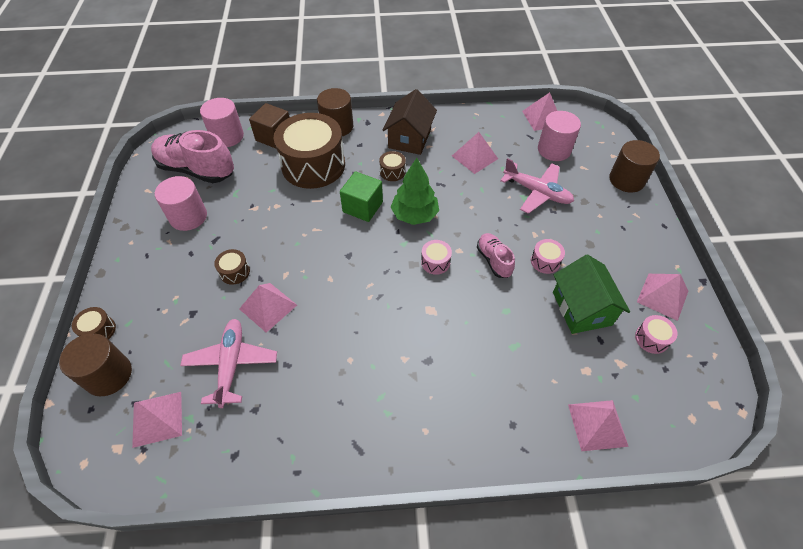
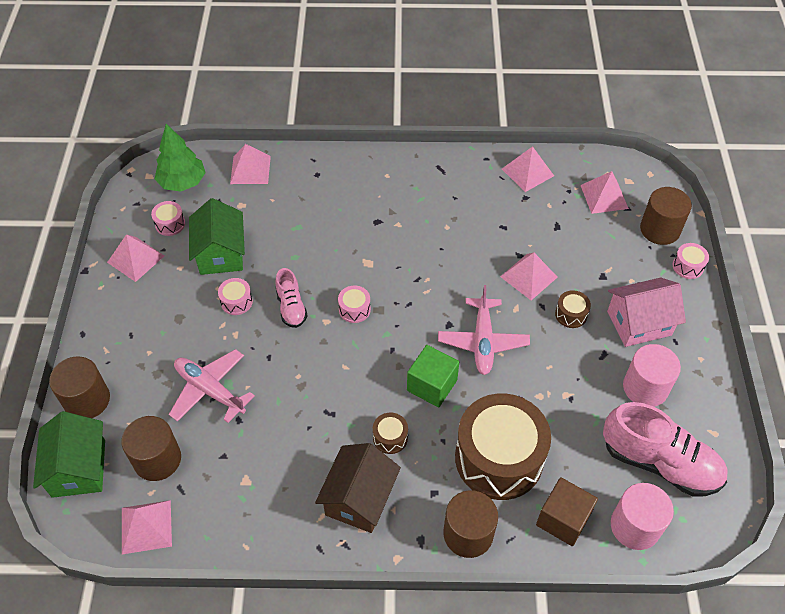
camera: 175 degrees left, 0 degrees up
(99, 330) = (688, 266): brown drum -> pink drum
(173, 268) = (639, 323): none -> pink house
(231, 364) = (553, 230): pink plane -> pink plane (483, 341)
(414, 215) = (369, 369): green tree -> green tree (182, 182)
(474, 157) = (273, 455): pink pyramid -> pink pyramid (527, 172)
(554, 150) = (157, 459): pink cylinder -> brown cylinder
(604, 142) = (79, 468): none -> green house

